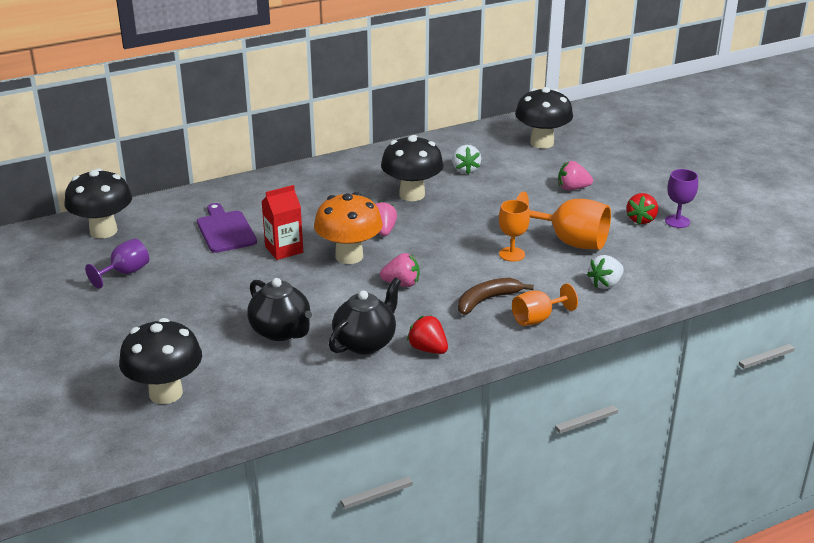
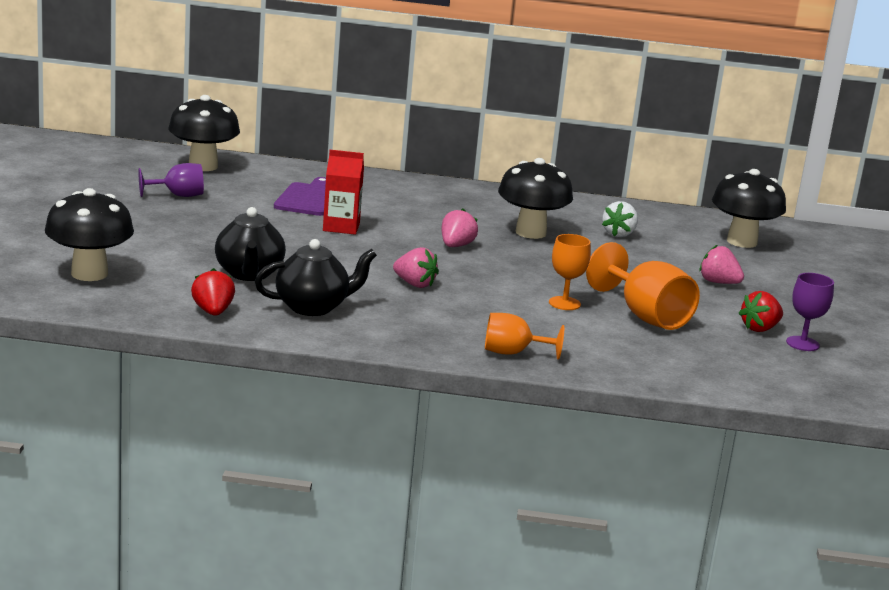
camera: 30 degrees right, 10 degrees down
(349, 256) = (395, 251): orange mushroom -> none
(428, 349) = (365, 332): red strawberry -> red strawberry (213, 312)
(487, 300) = (482, 323): brown banana -> none
(605, 284) = (631, 357): white strawberry -> none

